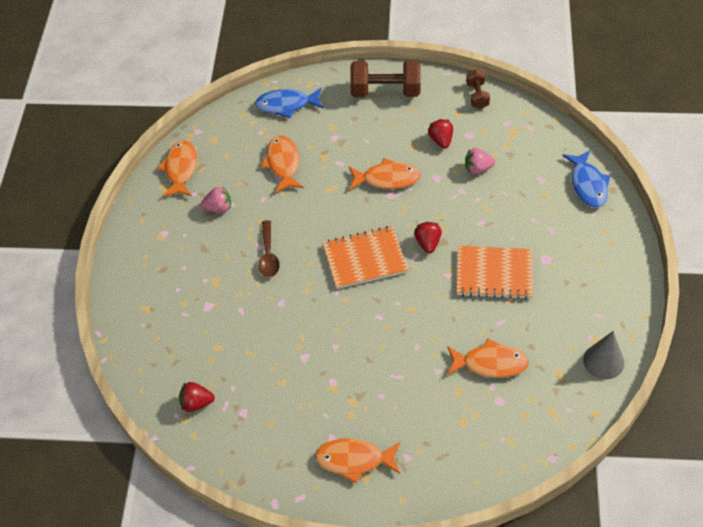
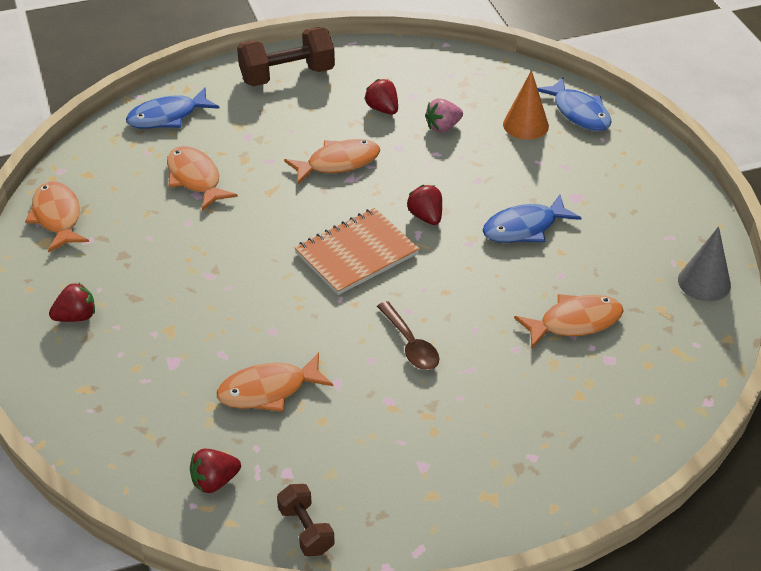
camera: 25 degrees left, 10 degrees down
(162, 252) = (76, 317): none -> red strawberry
(218, 208) = (132, 247): pink strawberry -> none
(268, 255) = (227, 282): brown spoon -> brown spoon (410, 344)
(354, 460) = (466, 481): orange fish -> orange fish (269, 390)
(477, 96) = (401, 56): brown dumbbell -> brown dumbbell (306, 530)
(494, 274) = (524, 228): orange notebook -> blue fish
(541, 184) = (525, 125): none -> orange cone

